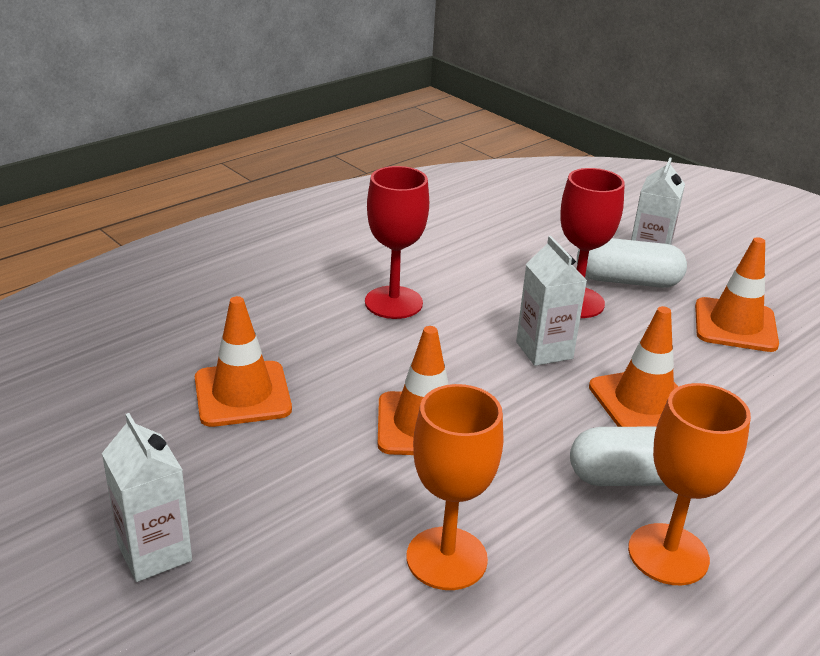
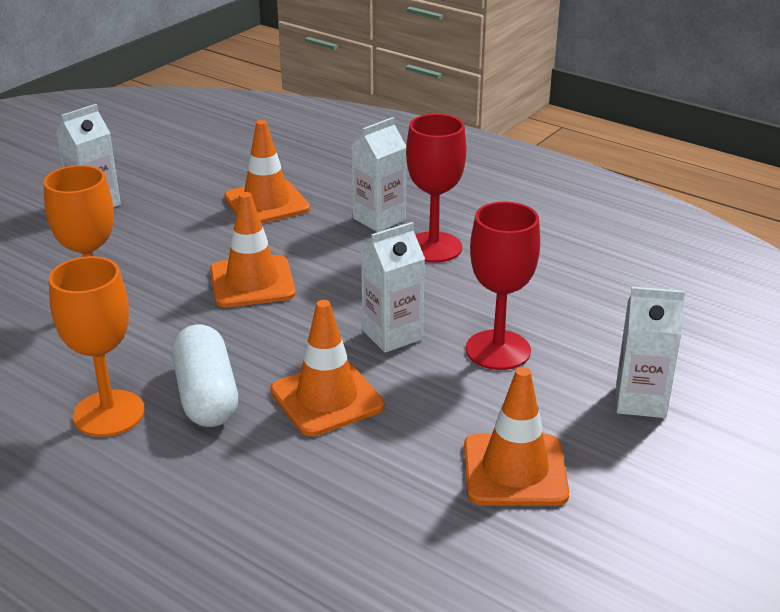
camera: 80 degrees right, 0 degrees up
(321, 324) = (379, 219): none -> white carton
(627, 281) = (570, 385): white capsule -> none

